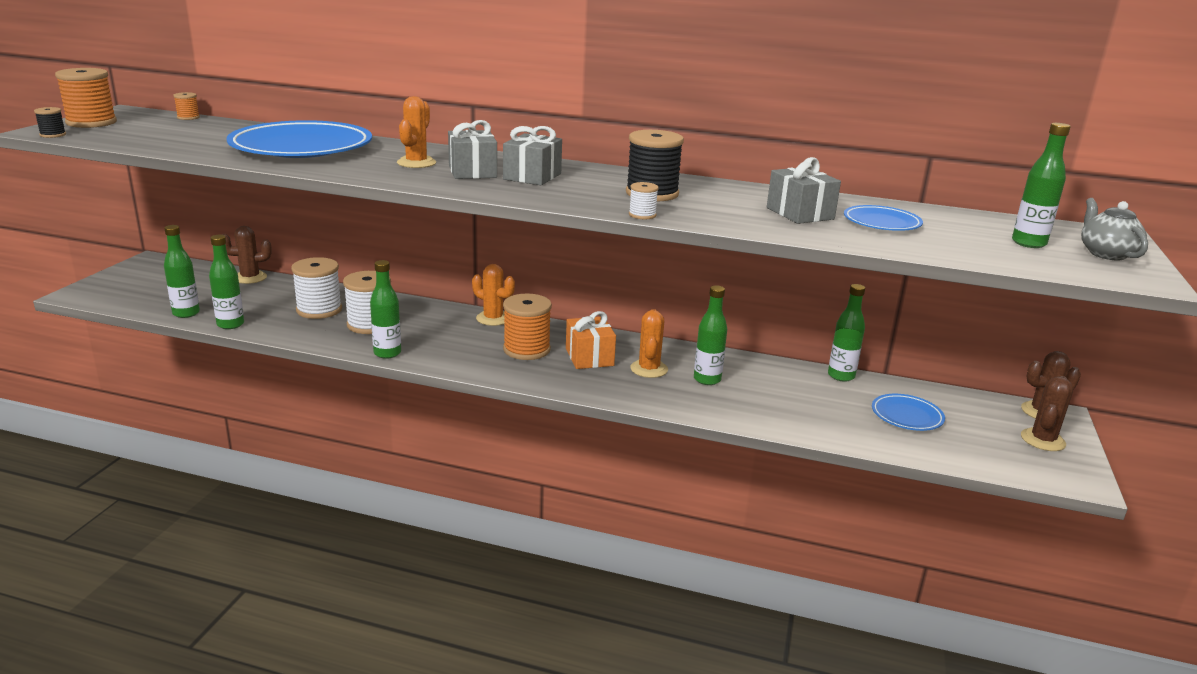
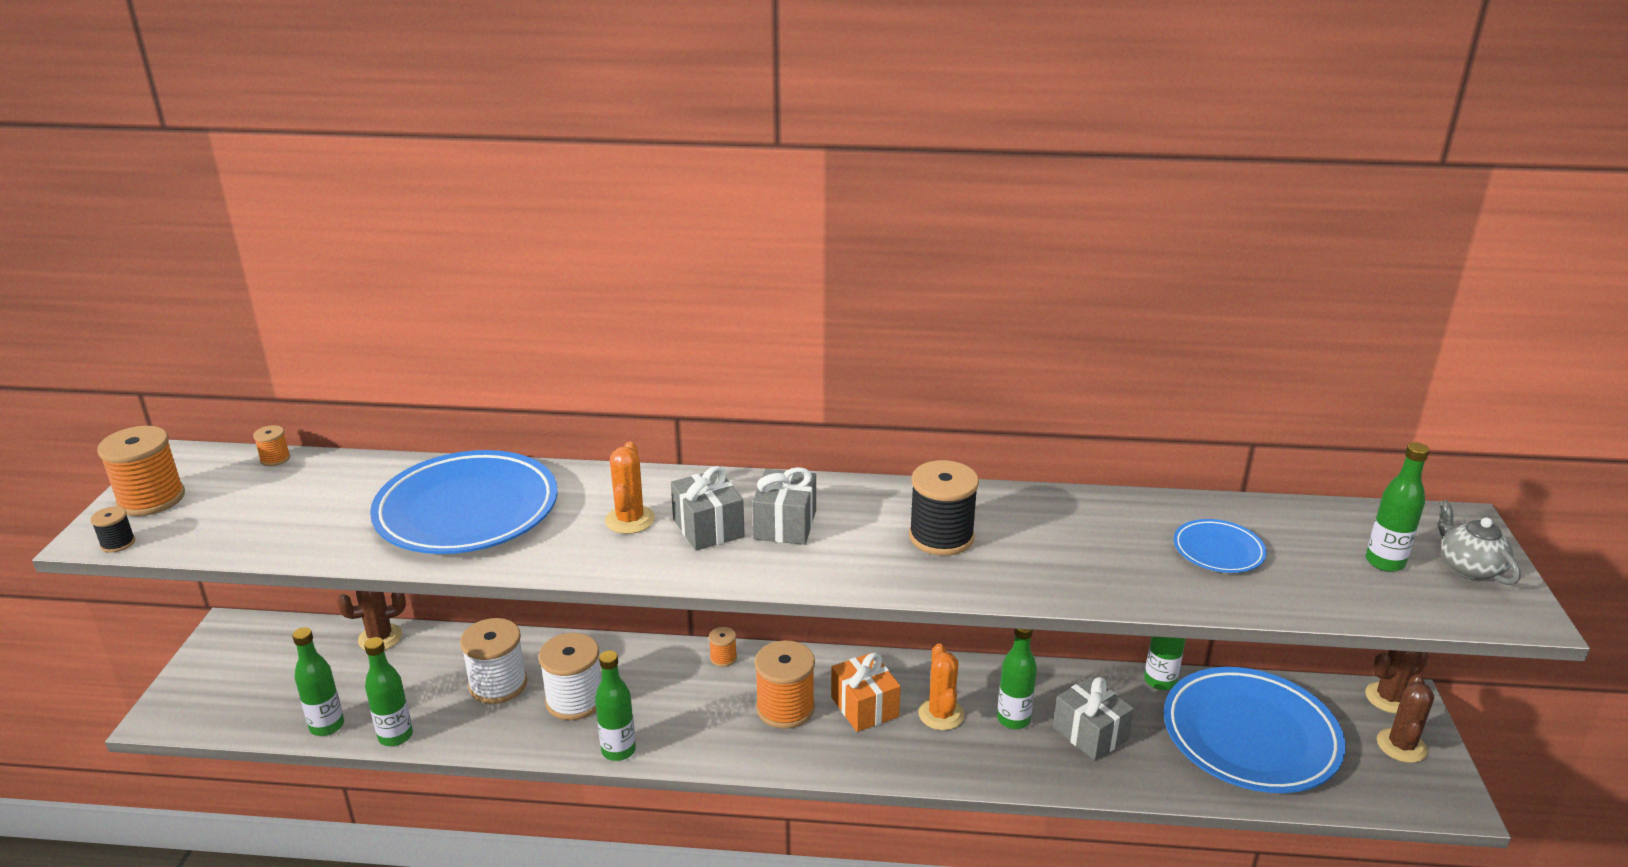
camera: 10 degrees left, 5 degrees up
(493, 318) = (723, 658): orange cactus -> orange spool
(642, 215) = (951, 591): white spool -> none
(800, 213) = (1123, 548): grey gift -> grey gift (1090, 733)
(906, 416) = (1250, 736): blue plate -> blue plate, size x2.12

